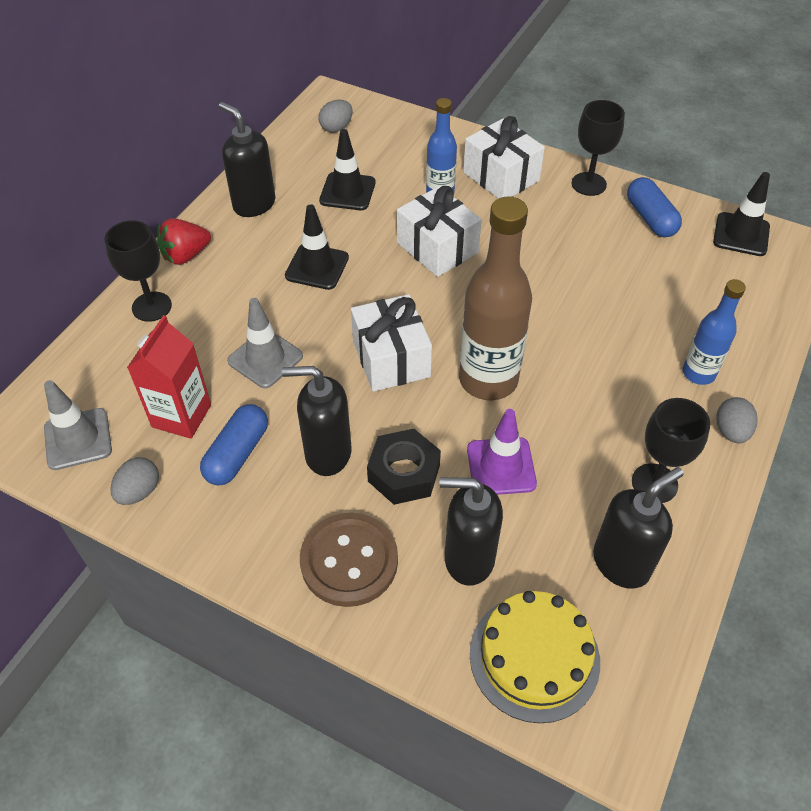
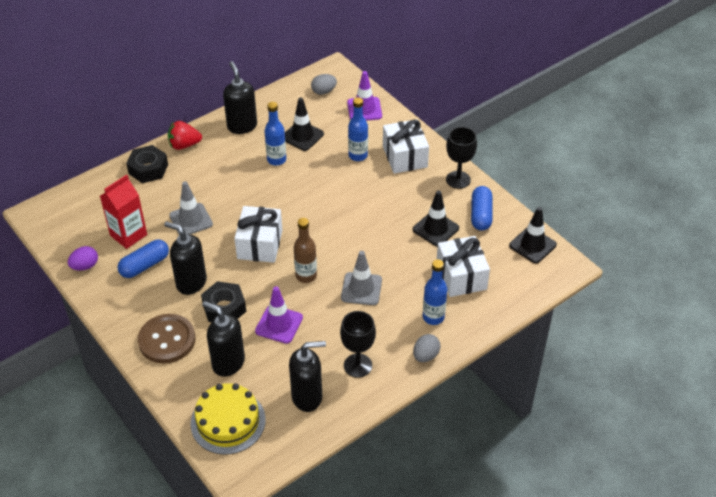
camera: 25 degrees right, 5 degrees down
(78, 439) = (70, 228): grey traffic cone -> grey traffic cone (361, 289)
(139, 491) = (85, 266): grey egg -> purple egg
(152, 307) = (148, 169): black goblet -> black nut
(317, 267) = (253, 177): black traffic cone -> black traffic cone (435, 229)
(334, 234) = (276, 160): none -> blue bottle
(406, 134) = (364, 109): none -> purple traffic cone
(437, 248) = (332, 189): white gift -> white gift (461, 276)
(488, 380) = (306, 276): brown bottle -> brown bottle, size x0.57

